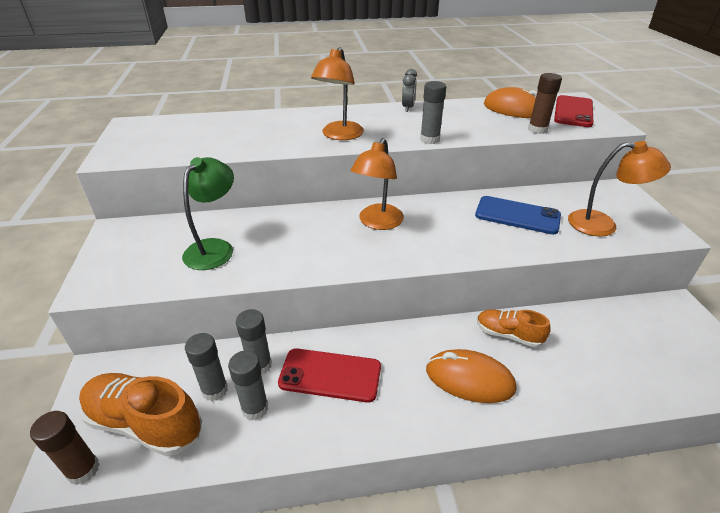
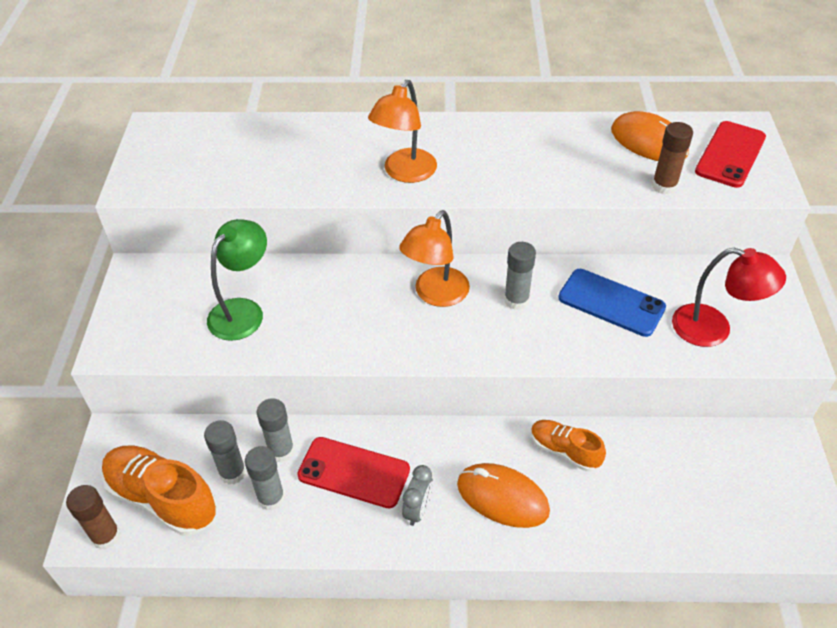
camera: 10 degrees right, 10 degrees up
(408, 107) = (507, 126): grey clock -> grey clock (418, 510)
(429, 139) = (516, 192): grey glue stick -> grey glue stick (516, 300)
(602, 225) = (713, 329): orange lamp -> red lamp

